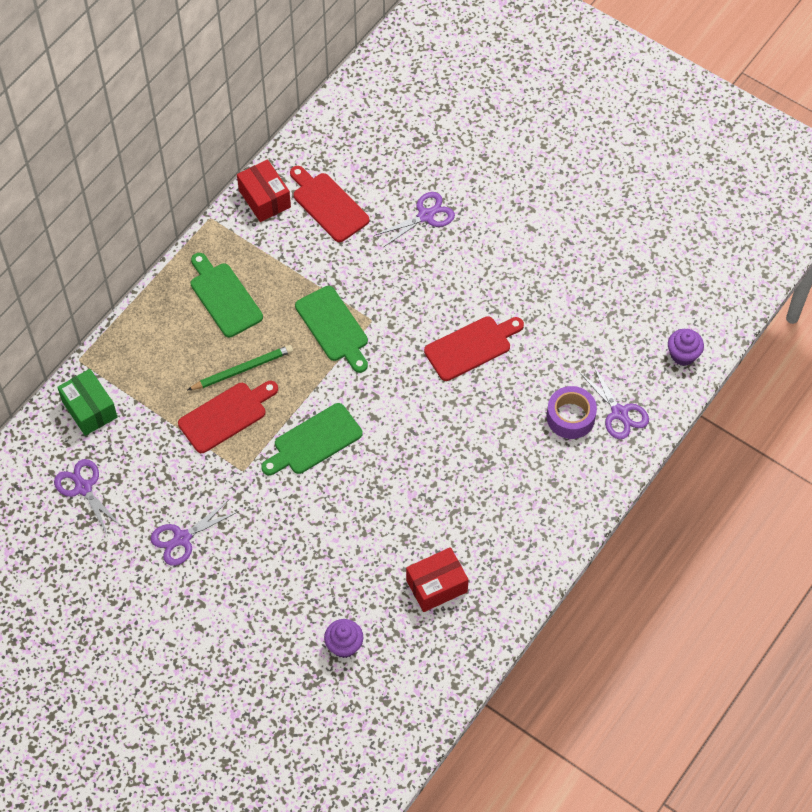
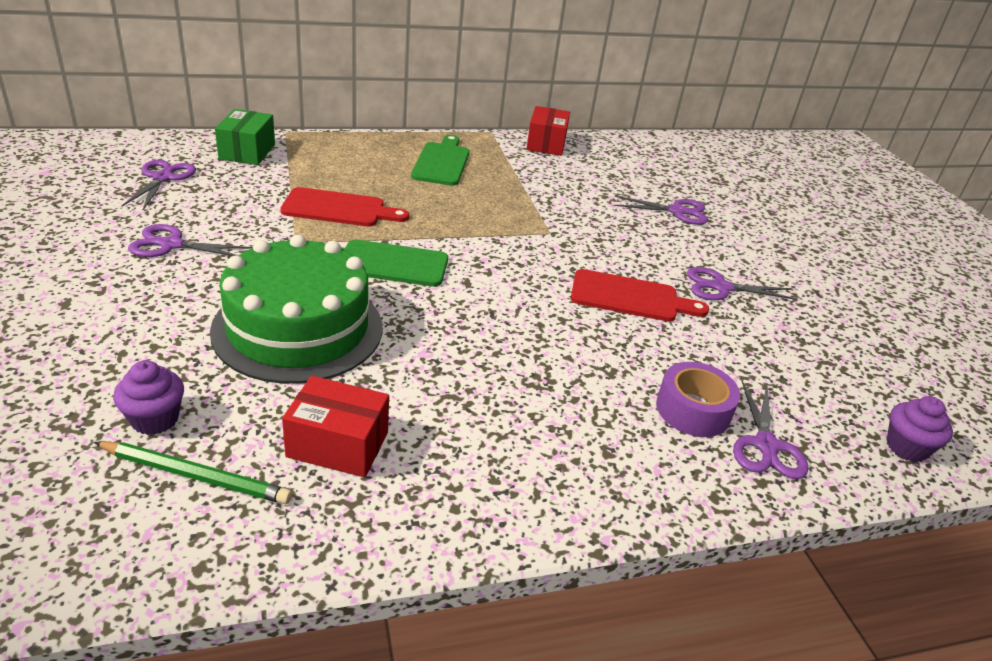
camera: 35 degrees right, 25 degrees down
(242, 369) = (395, 196): green pencil -> green pencil (196, 475)
(328, 205) = (594, 169): red cutting board -> none
(332, 535) = (298, 328): none -> green cake
(333, 327) = (509, 218): green cutting board -> none
(512, 288) = (720, 287): none -> purple scissors

